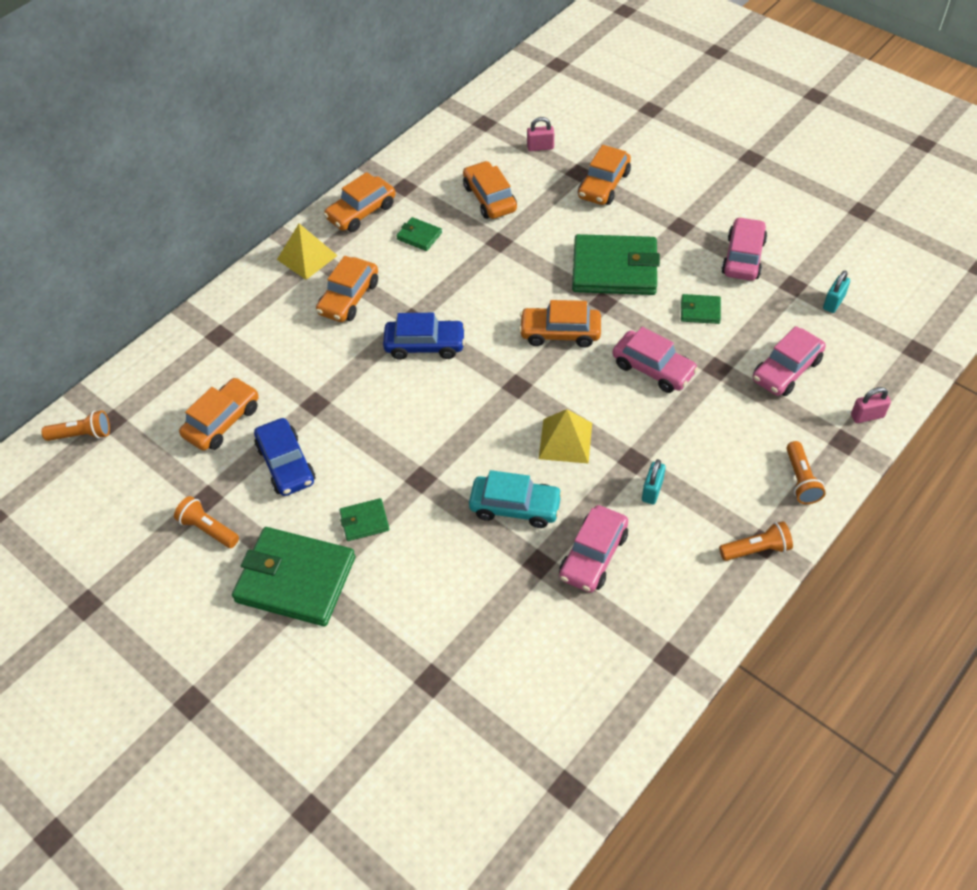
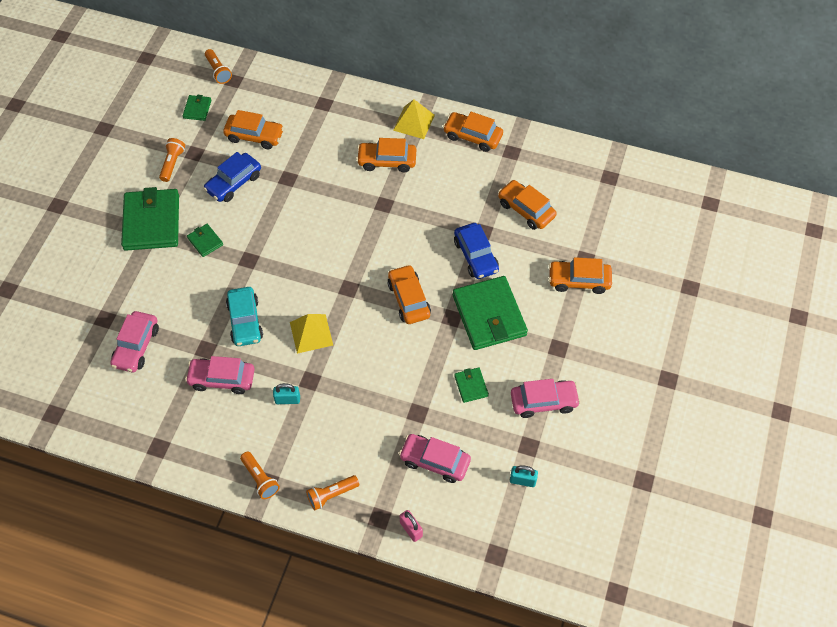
camera: 65 degrees right, 5 degrees up
(419, 236) = (465, 180): green wallet -> green wallet (197, 109)
(425, 345) = (362, 221): blue car -> blue car (476, 256)
(489, 198) = (526, 210): orange car -> orange car turned 90 degrees counterclockwise
(540, 147) = (600, 224): pink padlock -> none
(653, 368) = (399, 370): pink car -> pink car (136, 346)

